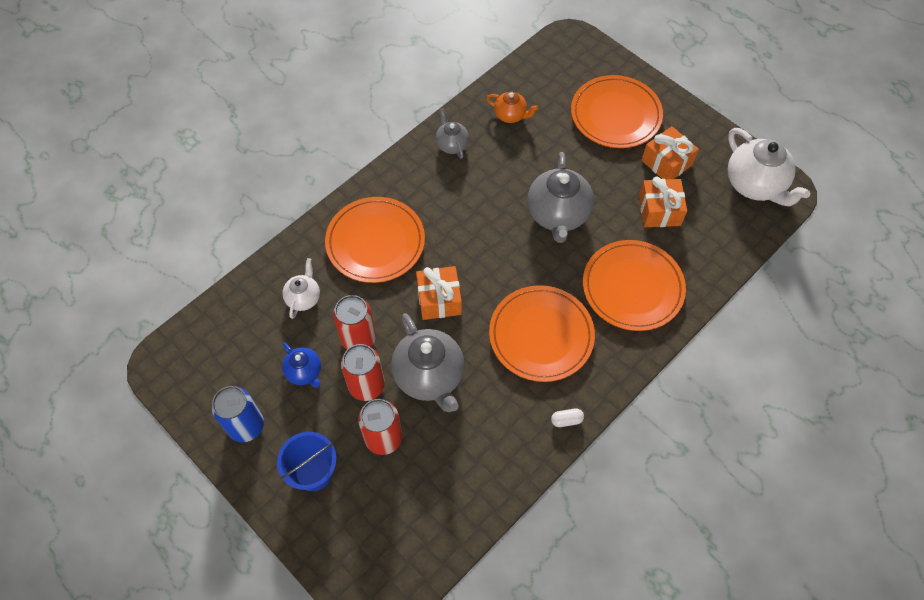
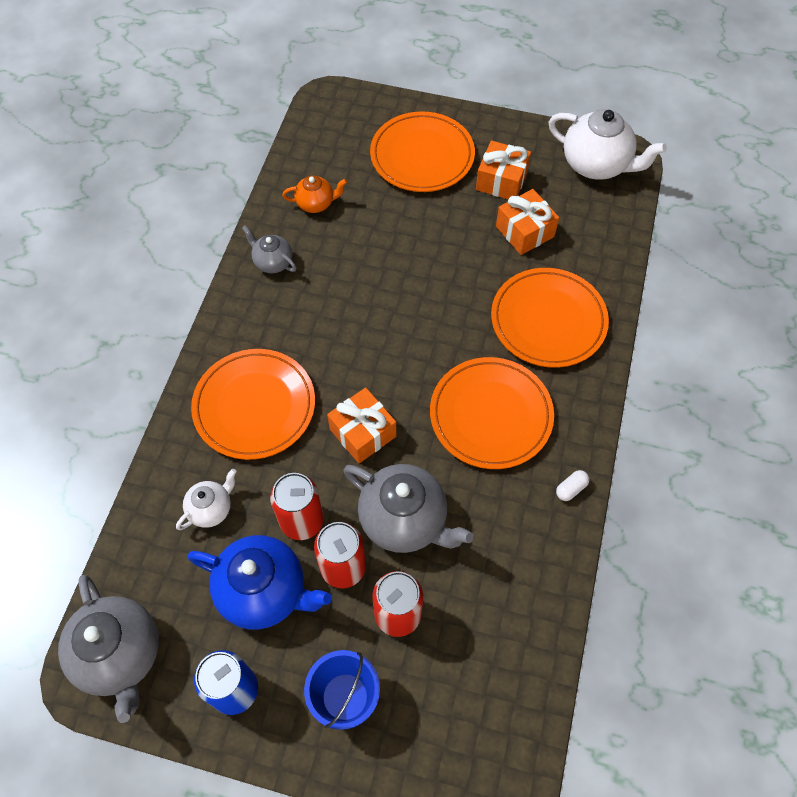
camera: 30 degrees left, 0 degrees up
(303, 298) = (211, 508): white teapot -> white teapot turned 60 degrees clockwise
(304, 372) = (264, 591): blue teapot -> blue teapot, size x1.86
(558, 215) = (429, 284): grey teapot -> grey teapot (120, 655)

